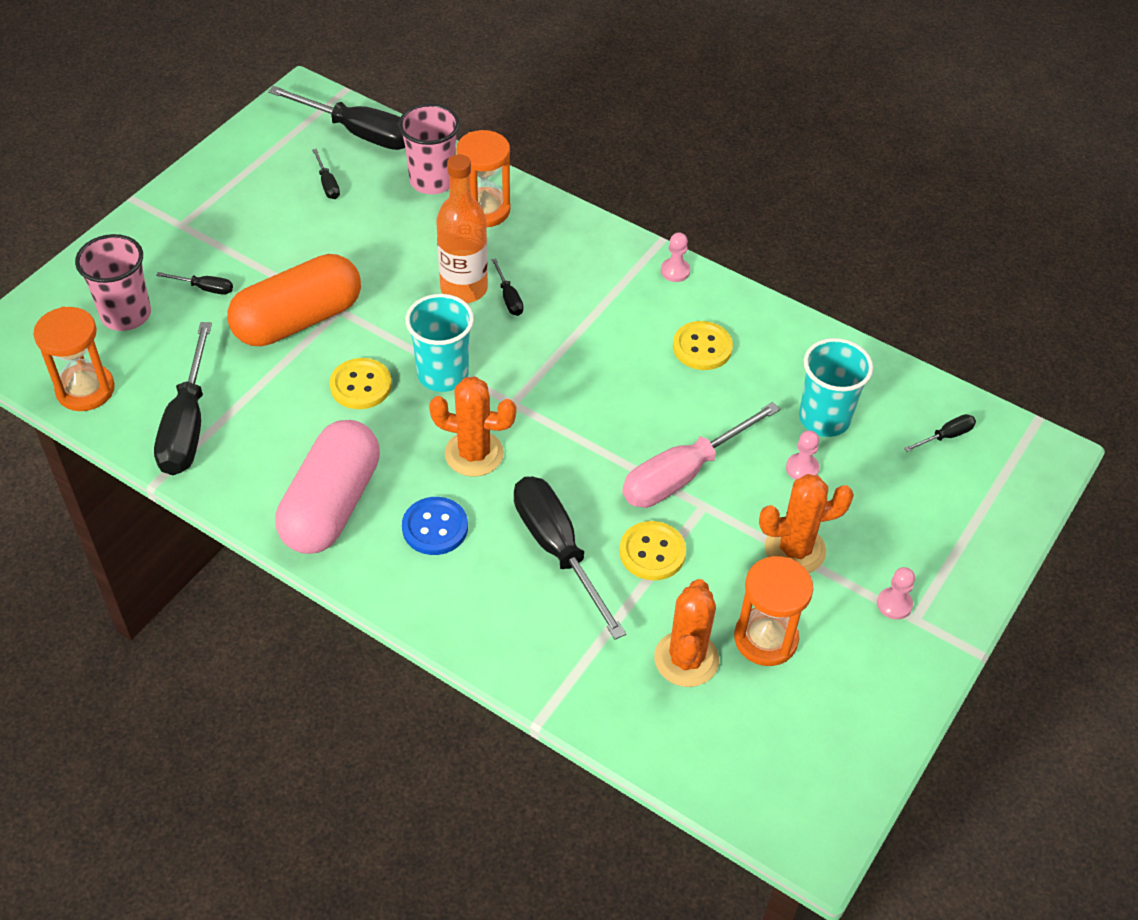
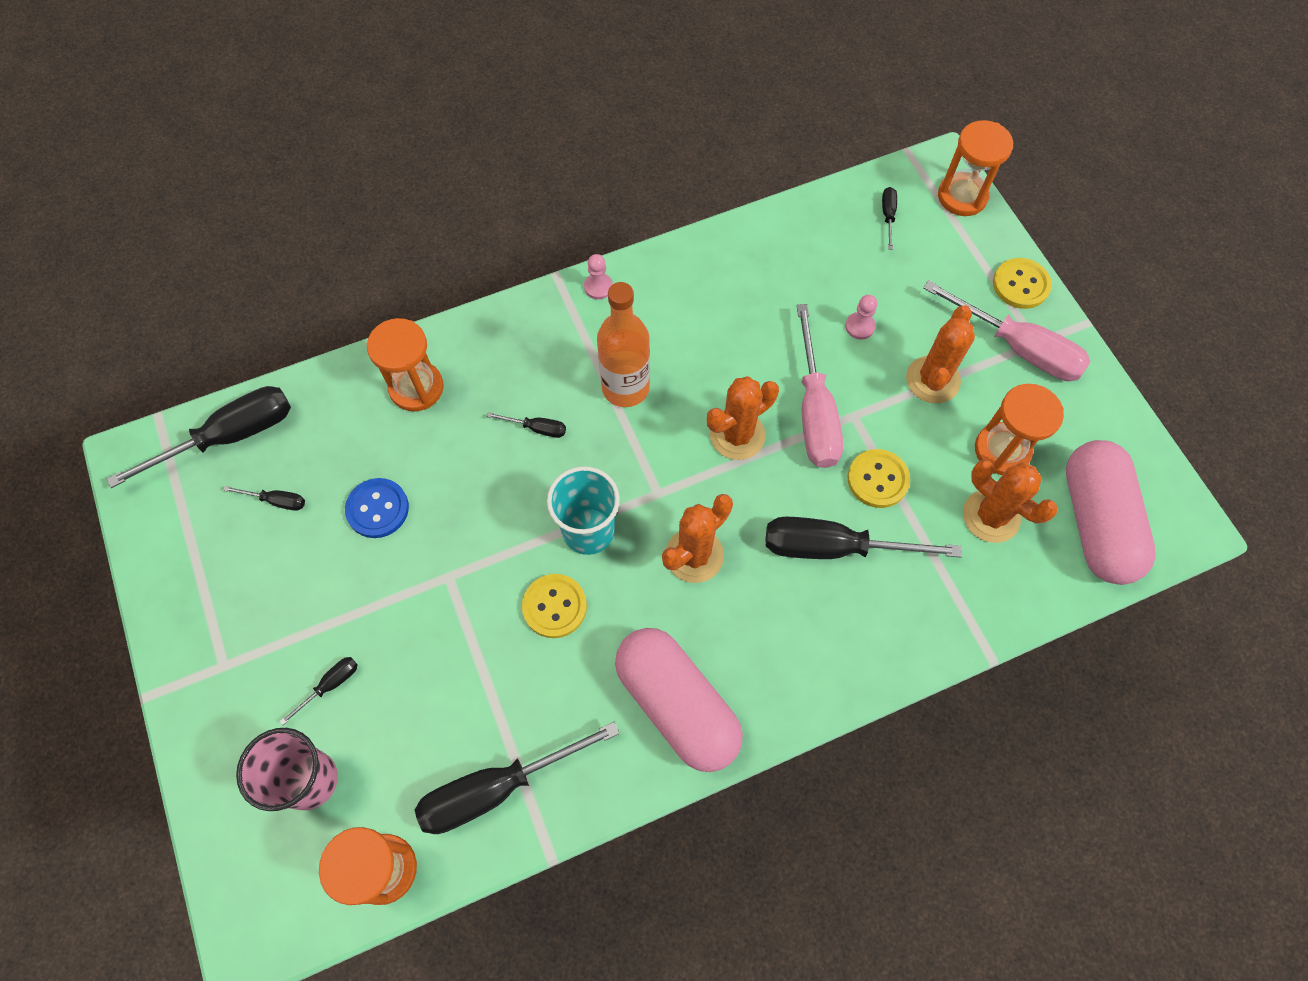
camera: 55 degrees left, 15 degrees up
(188, 424) = (497, 788): black screwdriver -> black screwdriver turned 120 degrees clockwise
(298, 320) = (436, 620): orange capsule -> none
(432, 181) = (345, 409): pink cup -> none
(435, 527) = (754, 631): blue button -> blue button (377, 509)
(464, 289) = (499, 458): orange bottle -> orange bottle (625, 388)
(612, 430) = (737, 435): none -> orange cactus
(702, 347) = (694, 318): yellow button -> yellow button (1020, 285)
(751, 753) = (1096, 522): none -> pink capsule
(824, 419) = (821, 281): turquoise cup -> none
(894, 604) = (1017, 347): pink pawn -> pink screwdriver
(1028, 485) = (962, 196): none -> orange hourglass

